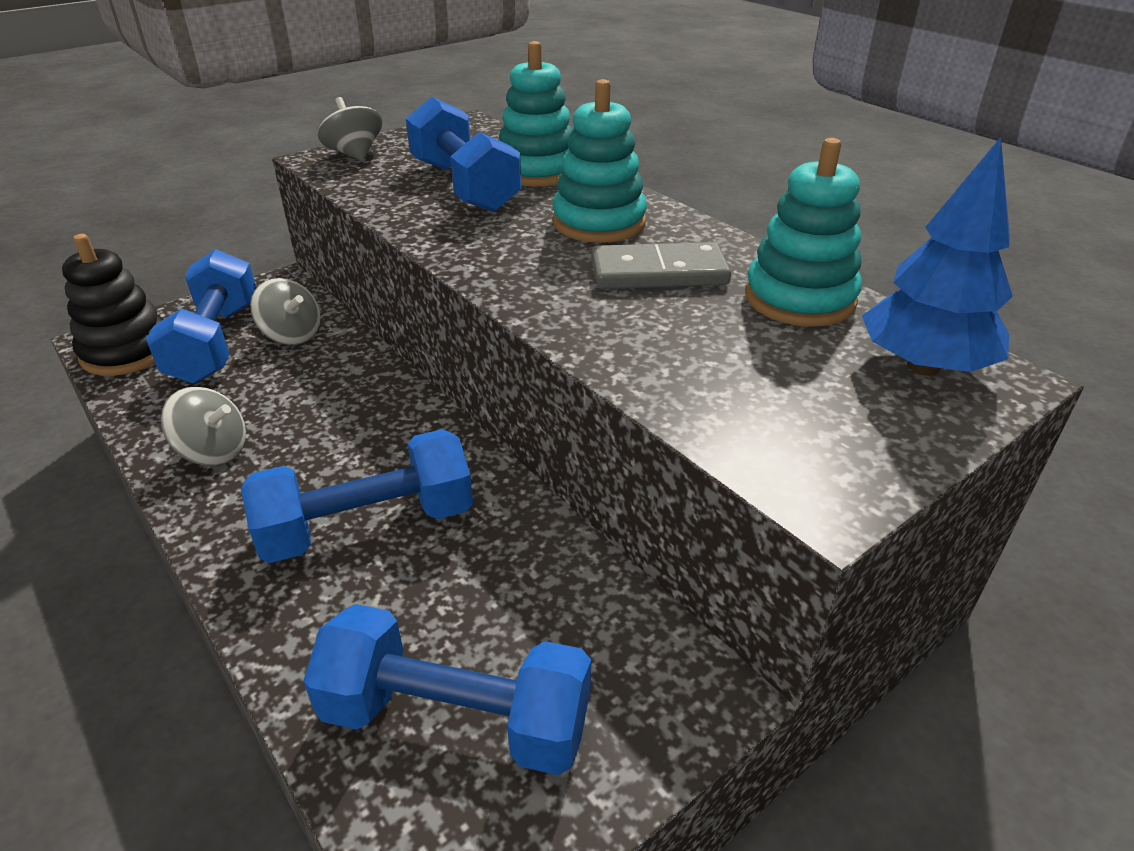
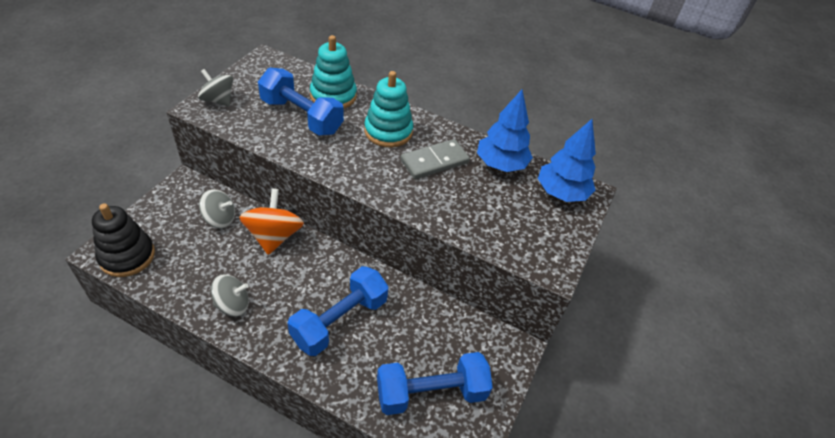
camera: 30 degrees left, 10 degrees up
(215, 343) = (178, 236): blue dumbbell -> none
(354, 374) = (274, 236): none -> orange spinning top
(799, 299) = (500, 164): turquoise stacking toy -> blue tree

